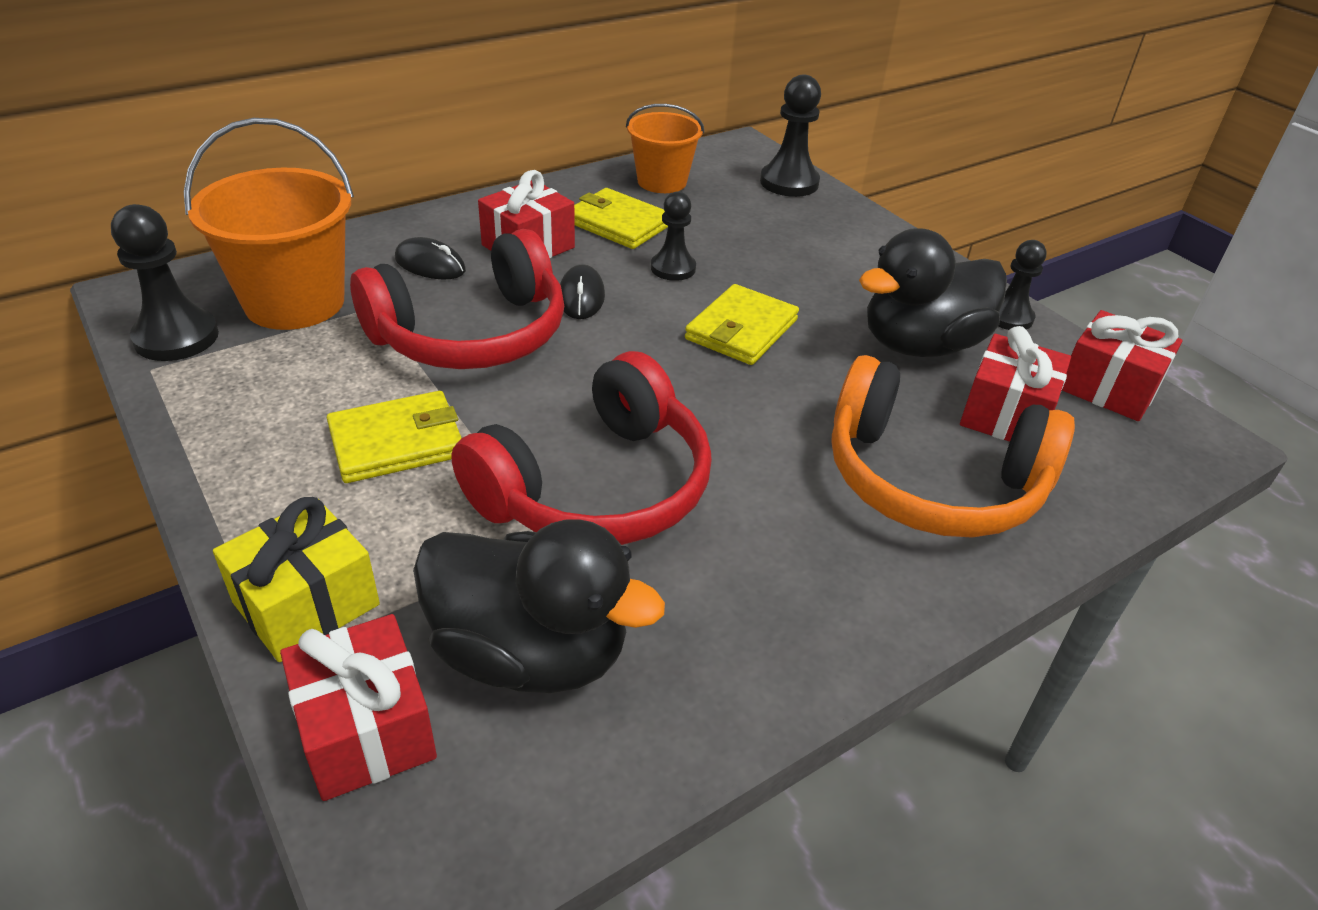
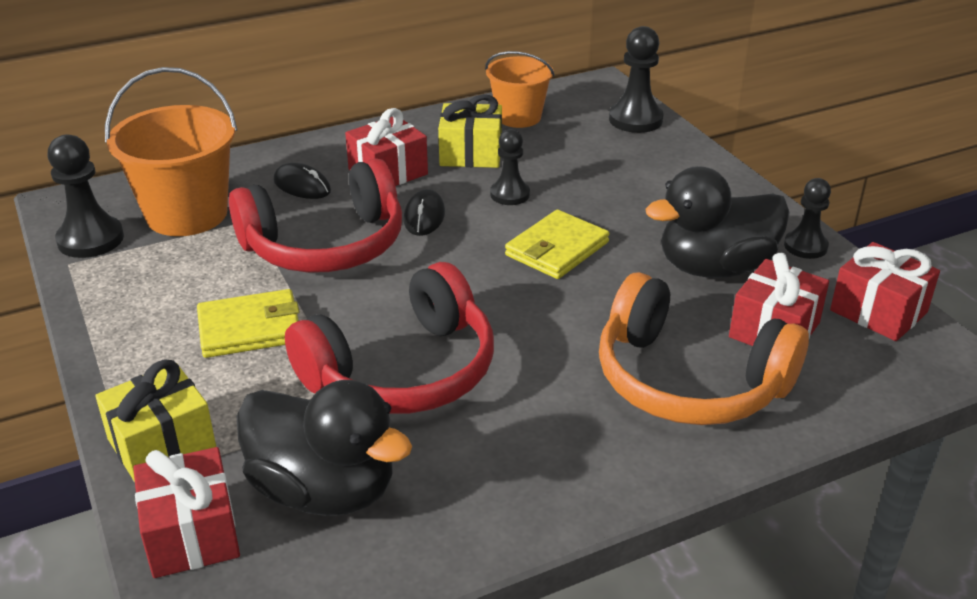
camera: 10 degrees right, 5 degrees down
(618, 223) = (471, 154): yellow wallet -> yellow gift

